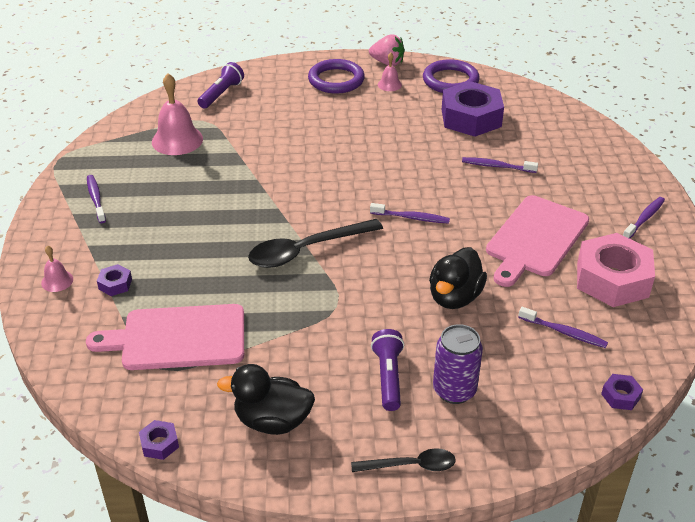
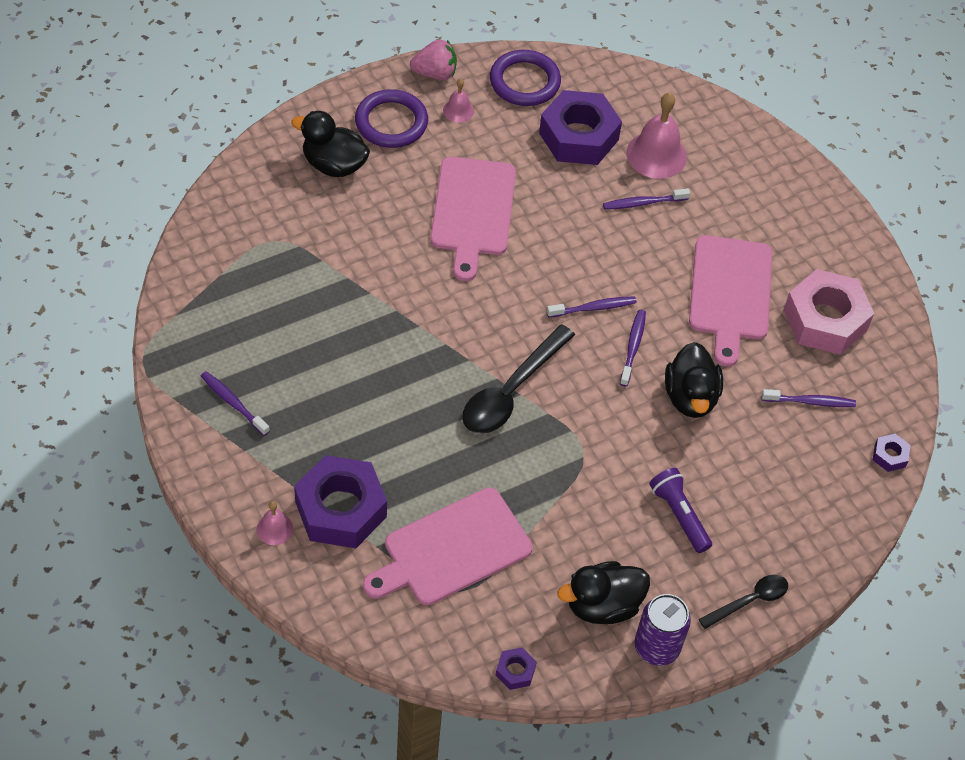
camera: 30 degrees left, 15 degrees up
(115, 284) = (340, 509): purple nut -> purple nut, size x2.36
(177, 140) = (265, 282): pink bell -> pink bell (656, 155)
(221, 94) = (267, 190): purple flashlight -> none
(278, 92) = (334, 165): none -> black duck
(358, 139) = (473, 211): none -> pink cutting board
(454, 390) = (745, 506): purple can -> purple can (656, 647)
(644, 218) = (821, 228): purple toothbrush -> purple toothbrush (633, 347)

